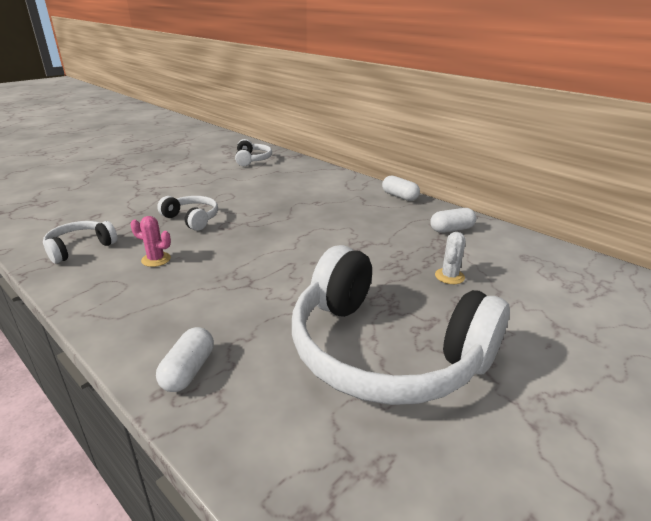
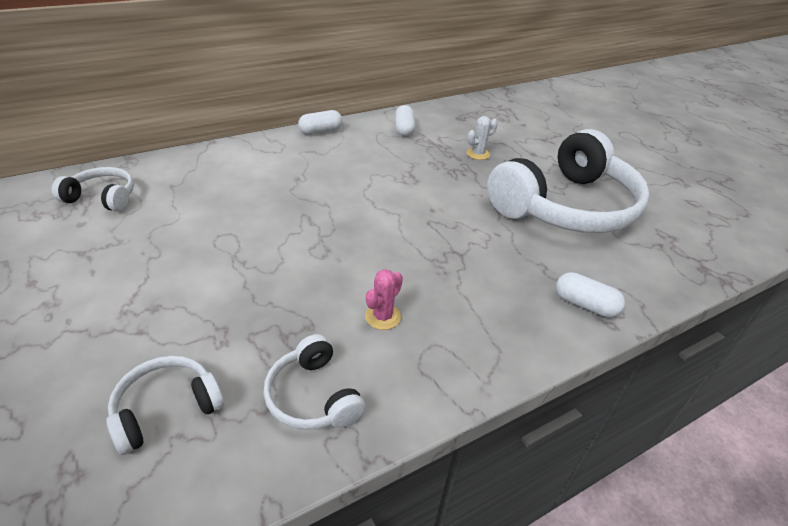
camera: 75 degrees left, 10 degrees up
(192, 219) = (282, 277): white headphones -> white headphones (166, 408)
(449, 276) = (478, 154): white cactus -> white cactus turned 75 degrees counterclockwise

